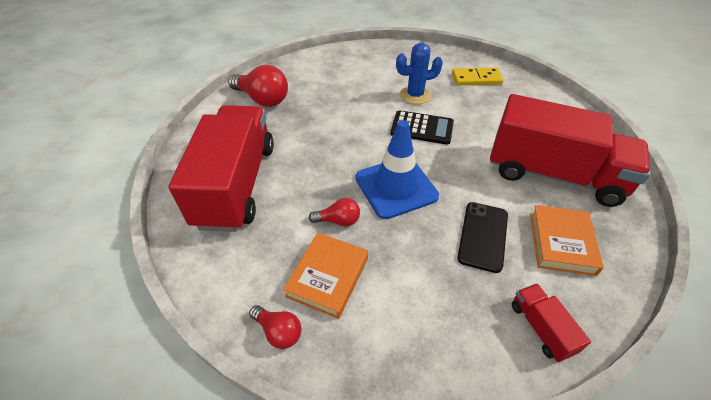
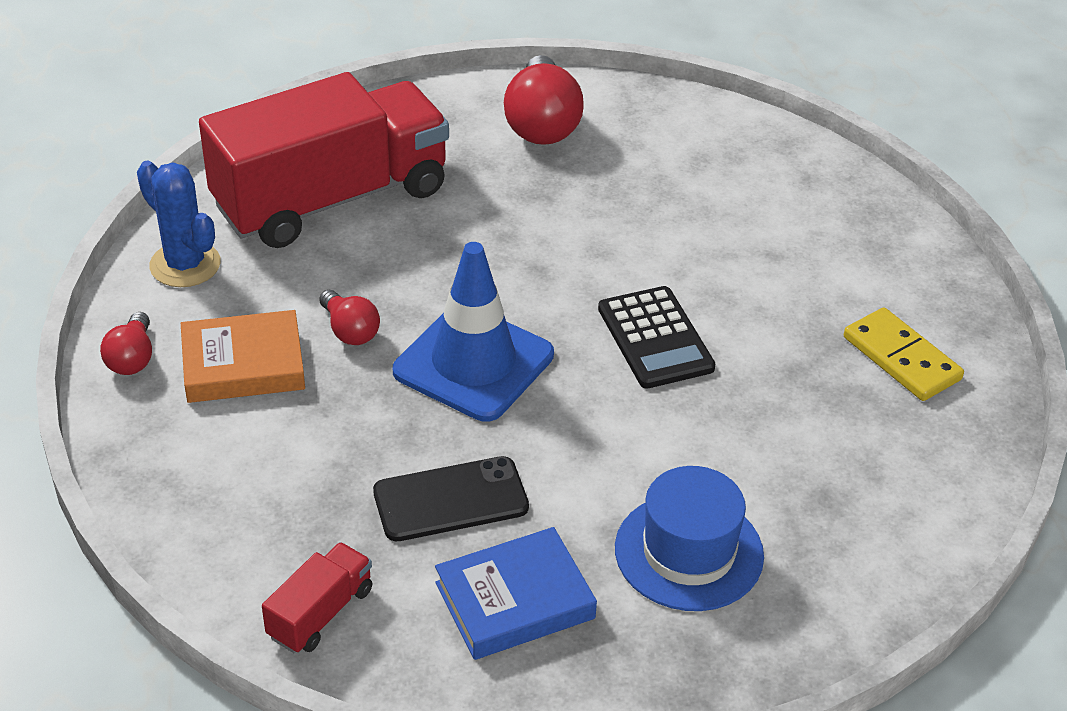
camera: 55 degrees right, 5 degrees down
(415, 95) = (747, 293): blue cactus -> blue cactus (185, 265)
(553, 174) = (689, 552): red truck -> blue hat
(561, 243) = (515, 600): orange book -> blue book

